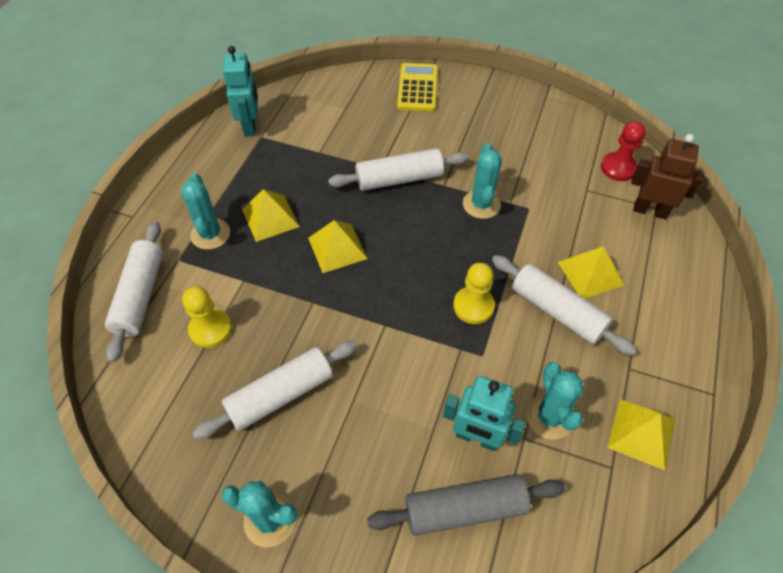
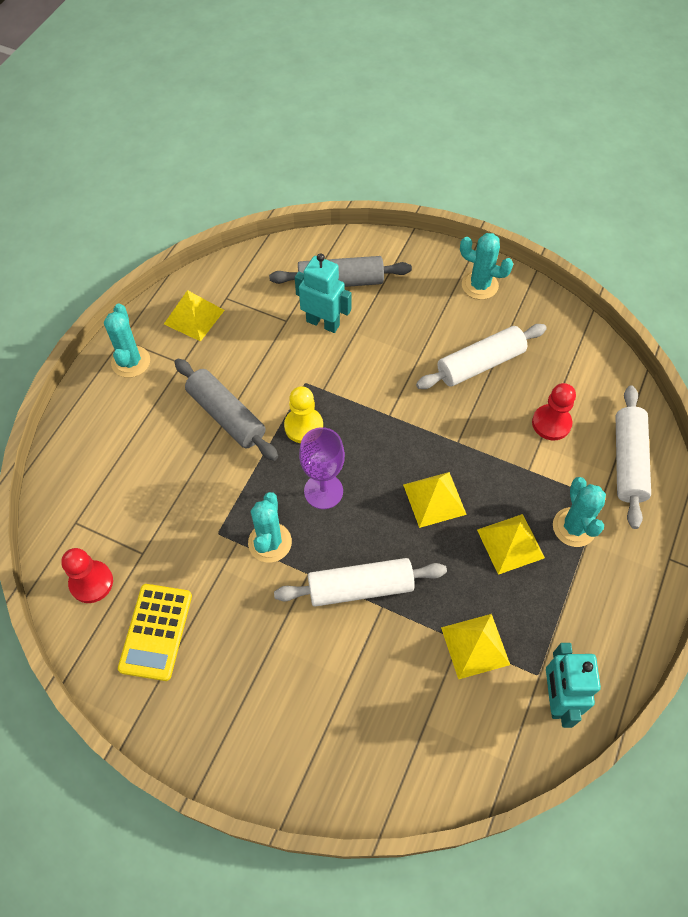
camera: 175 degrees left, 5 degrees up
(210, 329) = (551, 423): yellow pawn -> red pawn
(417, 88) = (317, 759): yellow calculator -> yellow calculator (156, 632)
(442, 247) = (323, 491): none -> purple goblet
(549, 417) = (262, 332): turquoise cactus -> turquoise cactus (131, 362)
(557, 311) = (226, 415): white rolling pin -> grey rolling pin
(590, 273) = (180, 450): yellow pyramid -> yellow pyramid (475, 645)
(650, 211) = (84, 518): brown robot -> none

